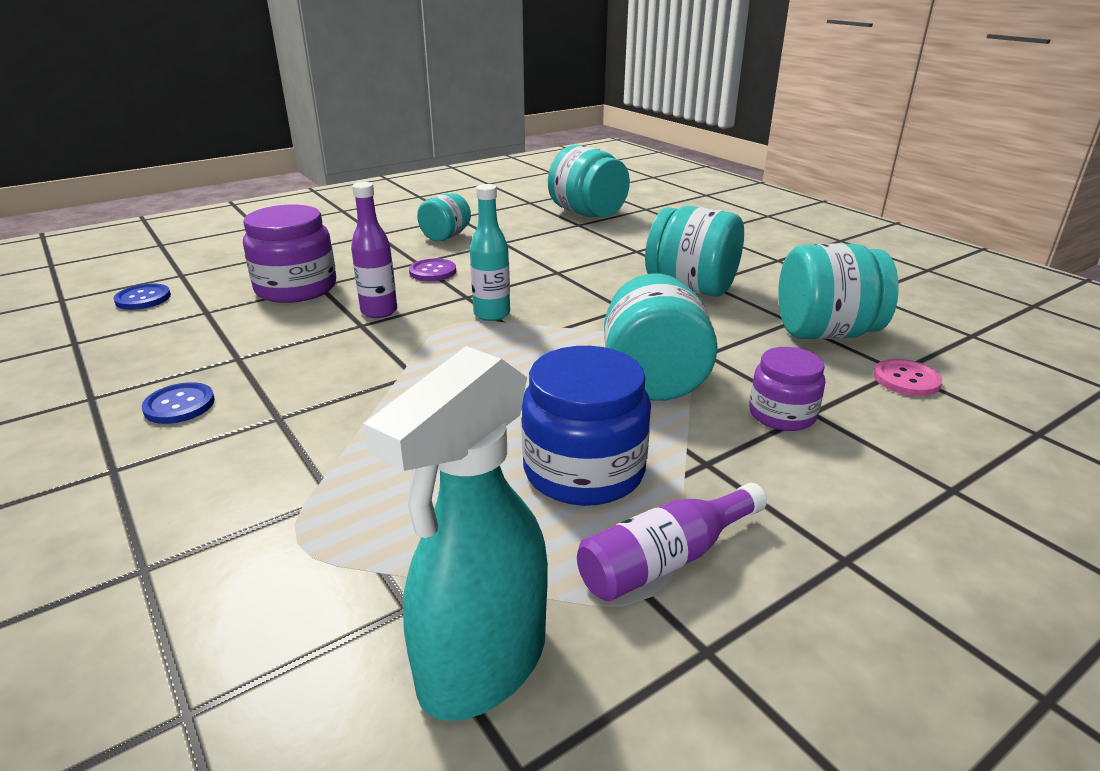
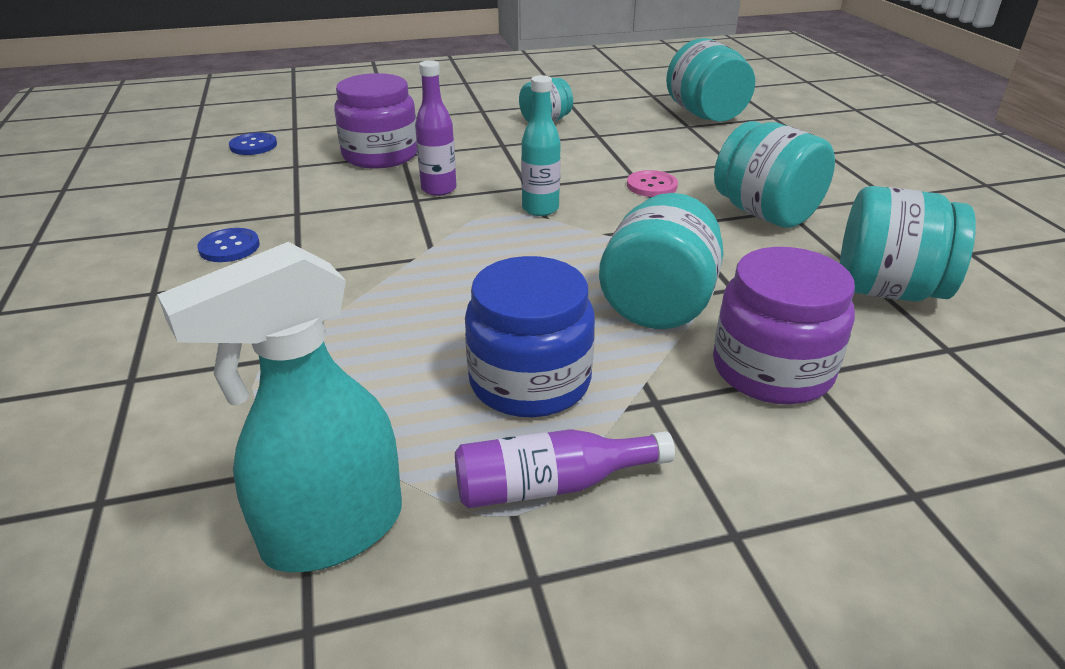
camera: 20 degrees right, 5 degrees up
(432, 272) = (511, 157): purple button -> none
(782, 414) = (772, 369): purple jar -> purple jar, size x1.64
(906, 380) = (949, 361): pink button -> pink button (651, 185)

